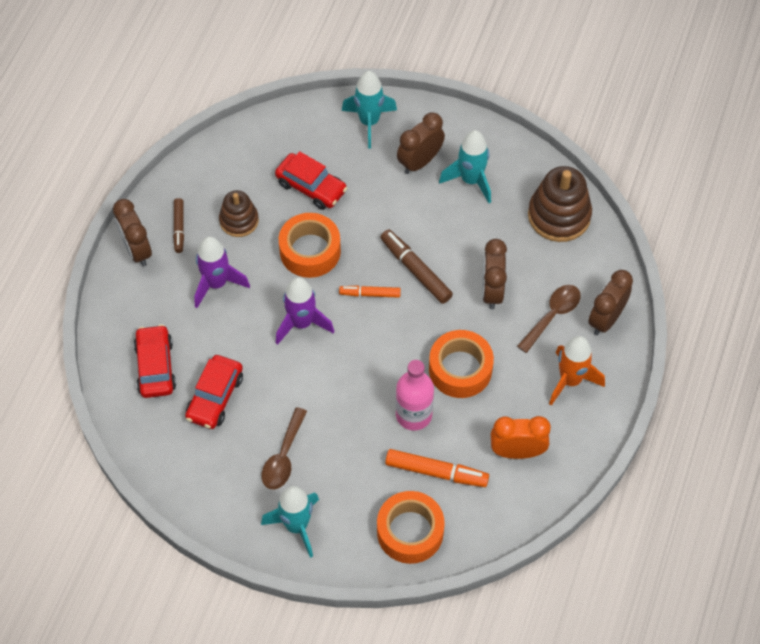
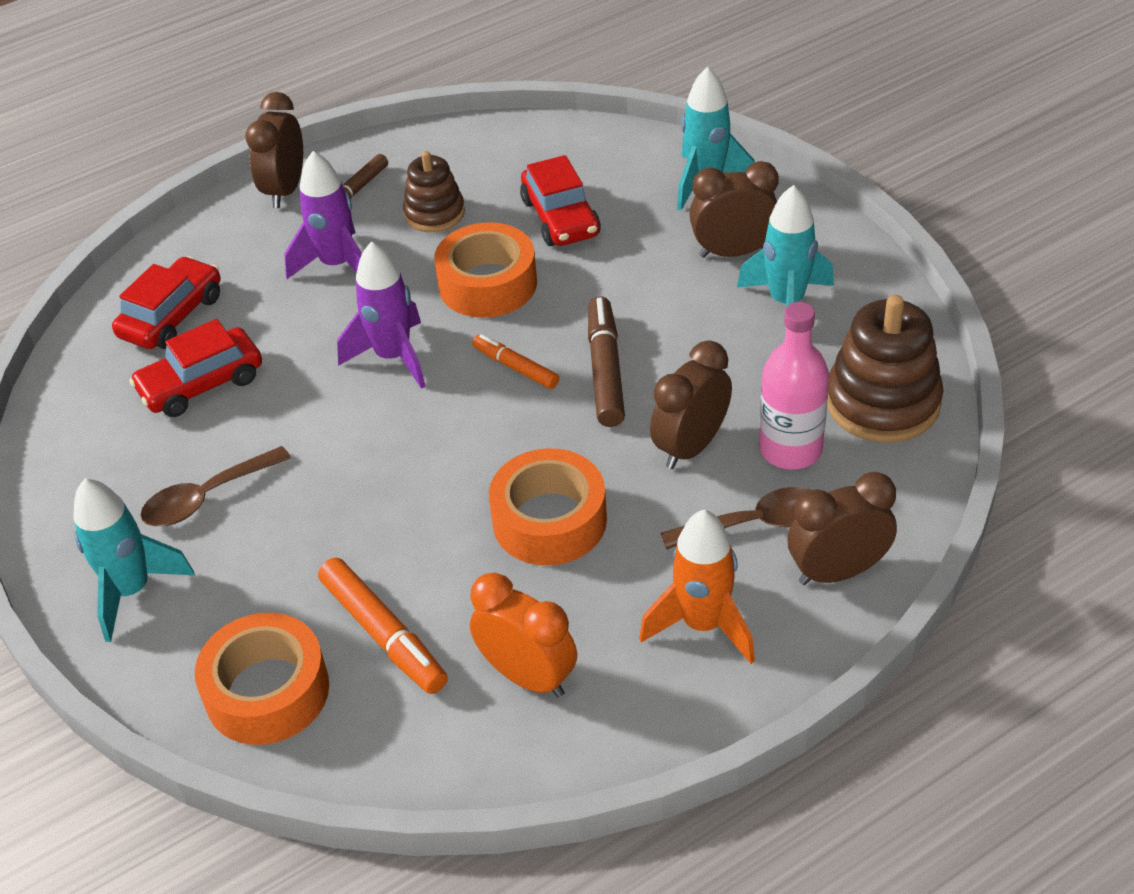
camera: 40 degrees right, 15 degrees down
(413, 415) = (427, 542): pink bottle -> pink bottle (790, 449)

